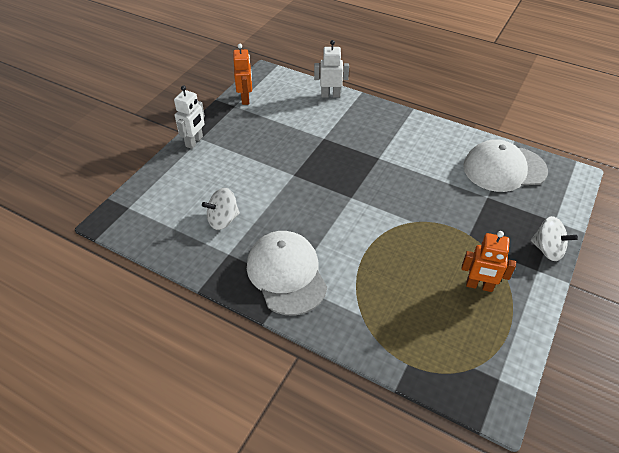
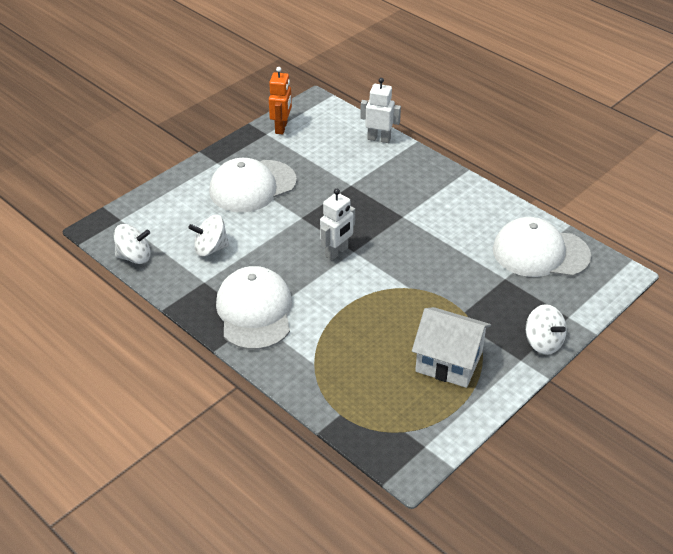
camera: 15 degrees right, 5 degrees down
(153, 242) = (134, 257): none -> white spinning top
(194, 142) = (209, 165): white robot -> white robot (337, 252)
(240, 154) = (252, 186): none -> white cap
(479, 286) = (449, 361): orange robot -> white house

